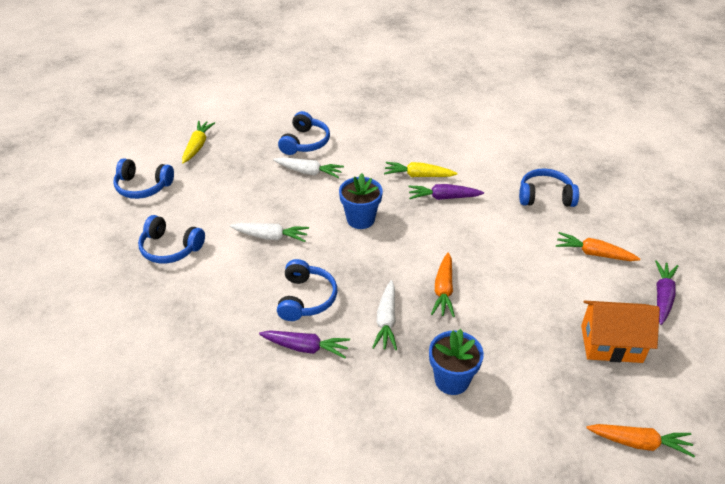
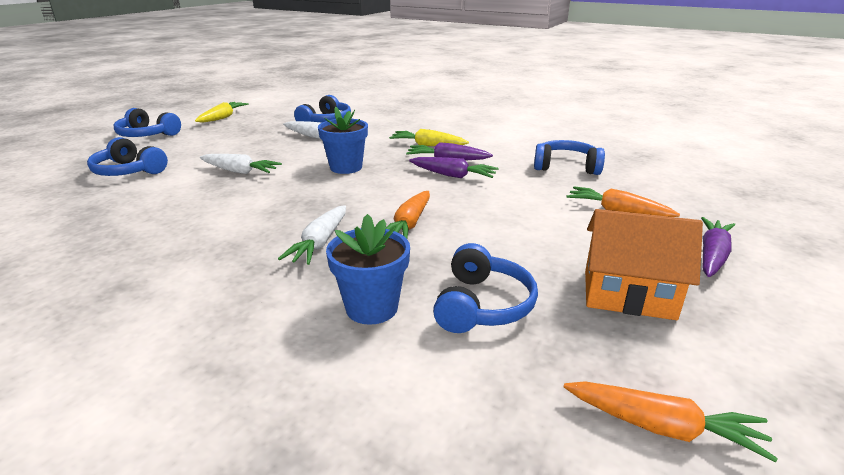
camera: 10 degrees right, 15 degrees down
(305, 348) = (199, 256): purple carrot -> purple carrot (453, 175)
(306, 298) = (237, 216): blue headphones -> blue headphones (482, 305)

